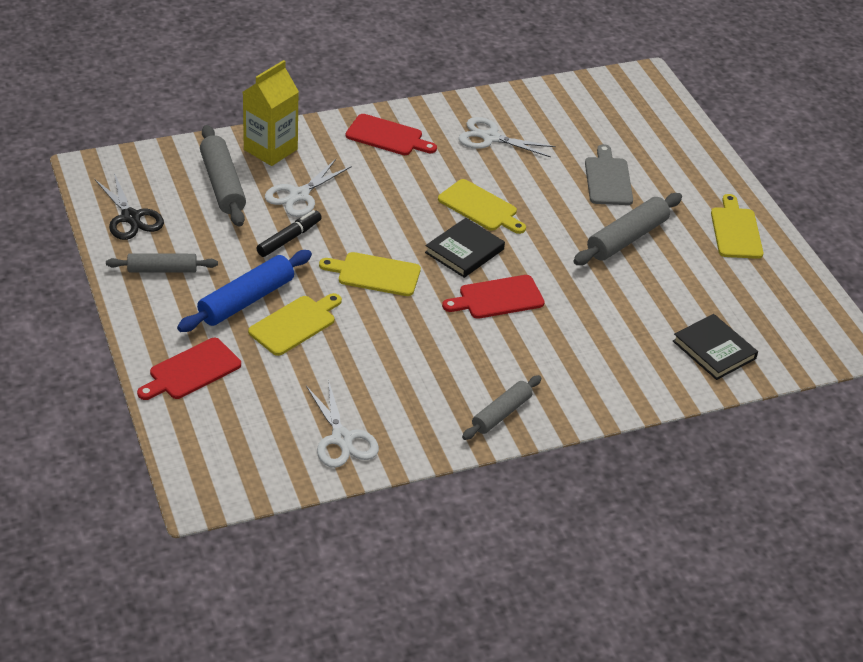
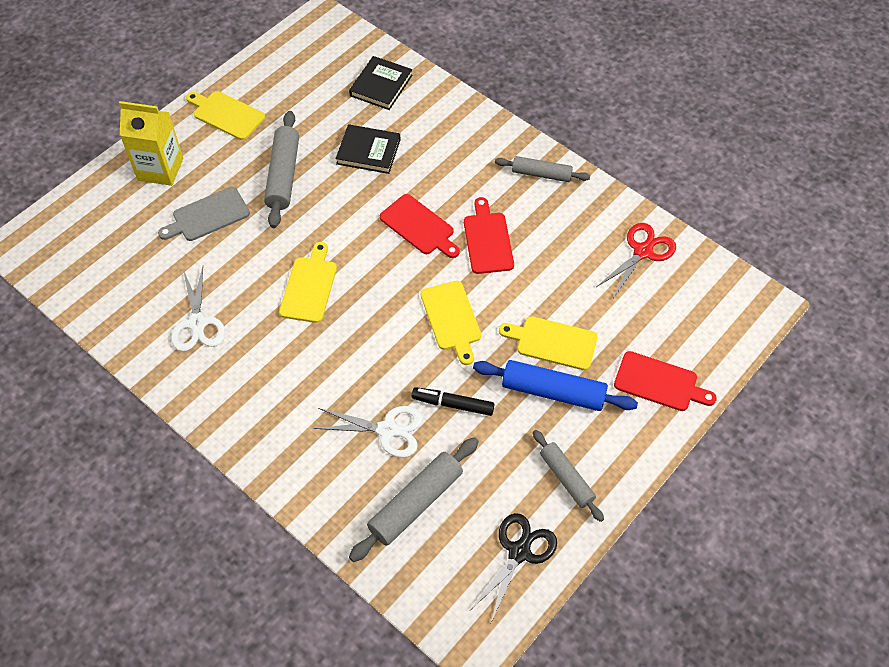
camera: 115 degrees left, 15 degrees up
(270, 149) = (333, 494): yellow carton -> yellow carton (160, 169)
(342, 439) = (642, 251): white scissors -> red scissors
(387, 136) = (247, 406): red cutting board -> red cutting board (487, 240)
(464, 251) = (376, 272): black book -> black book (368, 151)
(627, 238) = (283, 175): grey rolling pin -> grey rolling pin turned 75 degrees clockwise
(735, 231) = (226, 114): yellow cutting board -> yellow cutting board turned 60 degrees clockwise

